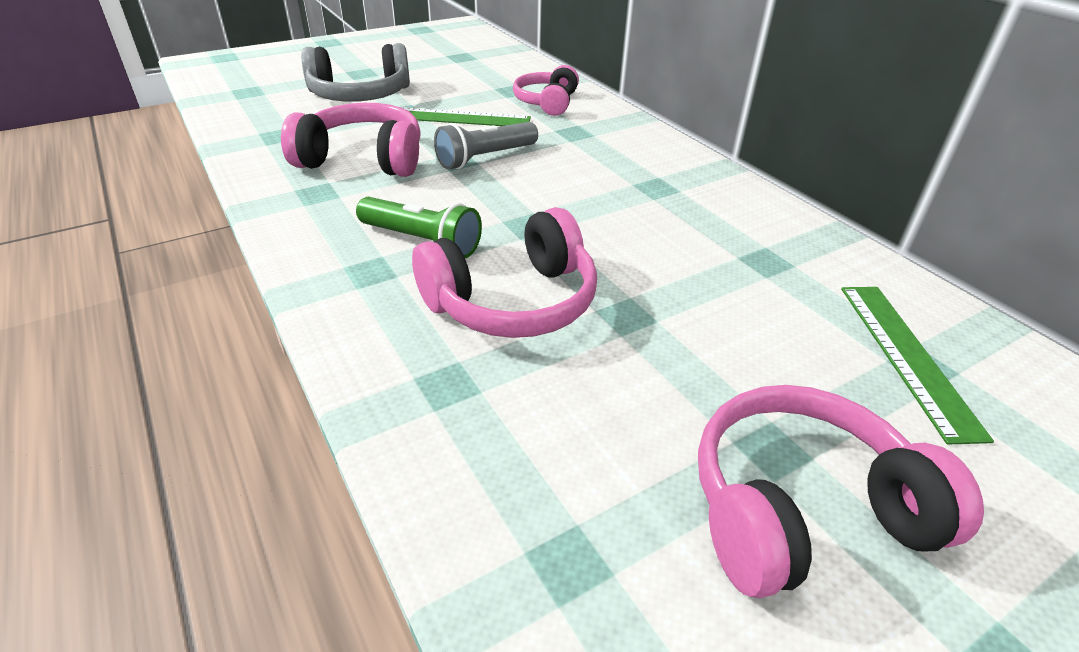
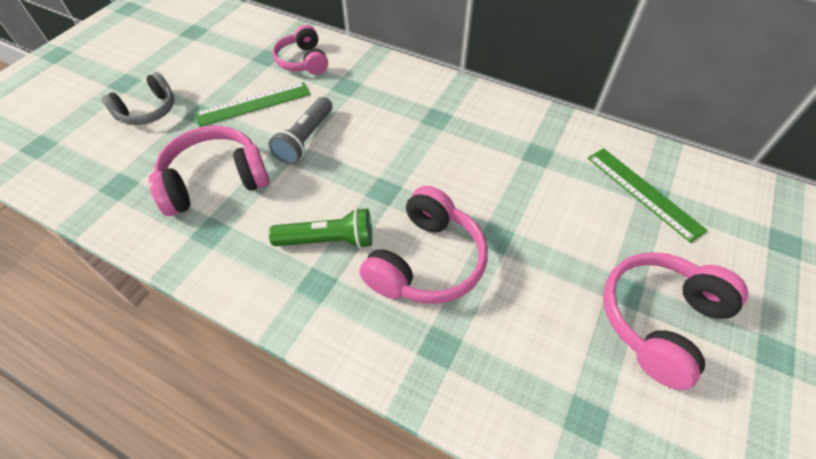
camera: 30 degrees left, 15 degrees up
(360, 95) = (148, 111): grey headphones -> grey headphones, size x0.67

